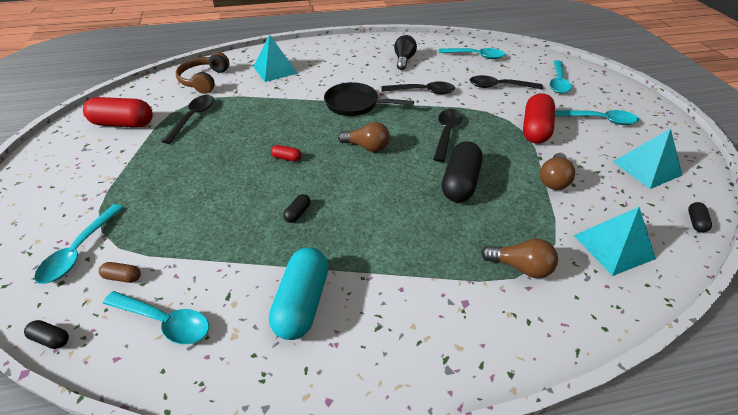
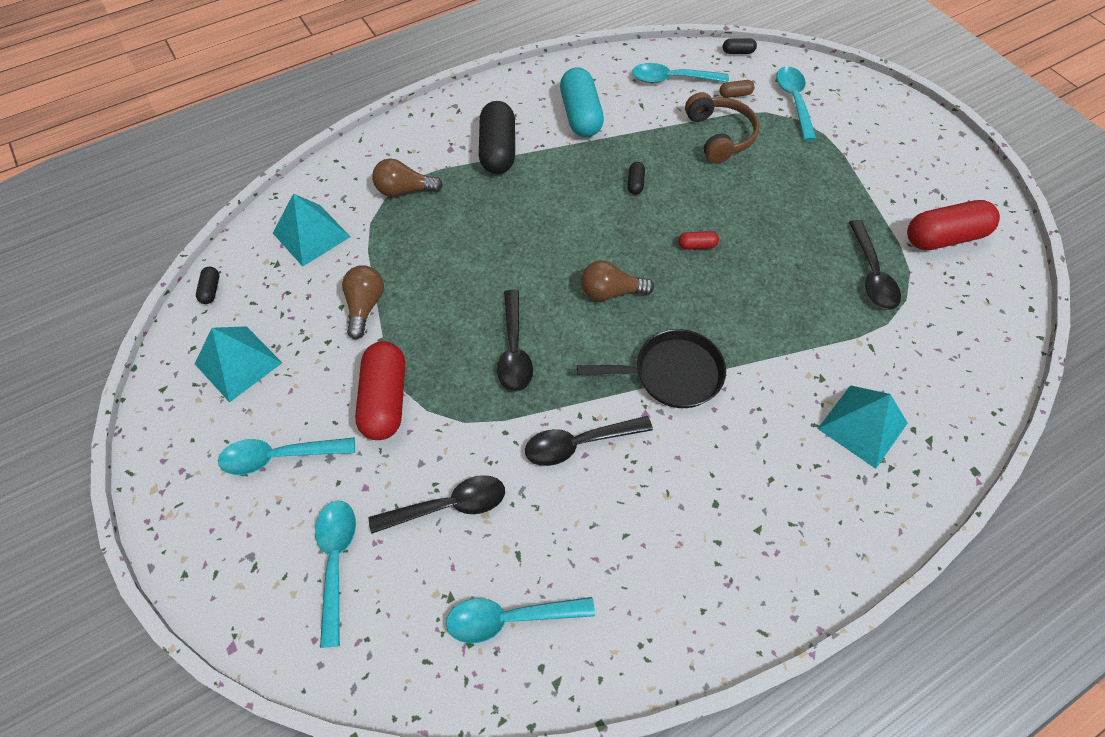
camera: 160 degrees right, 15 degrees up
(204, 80) = (944, 357): brown headphones -> brown headphones (719, 136)
(404, 60) = (652, 544): black light bulb -> none
(460, 183) = (478, 269): black capsule -> black capsule (498, 150)

